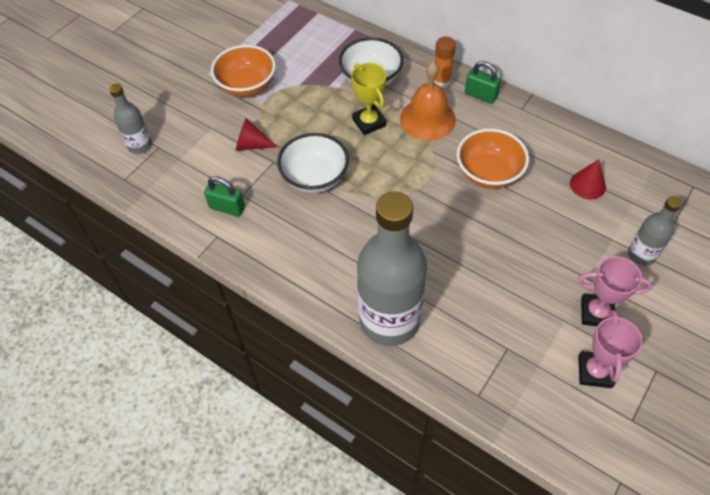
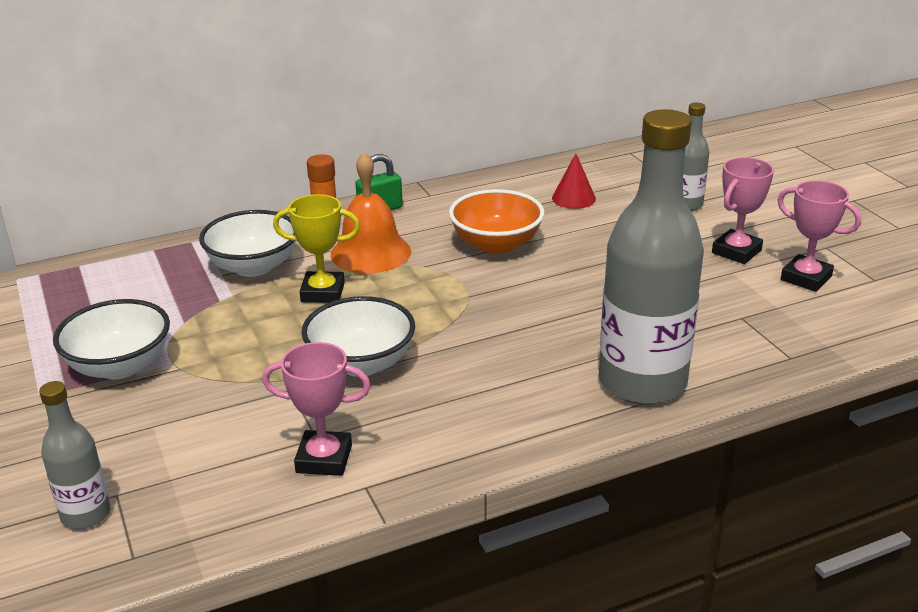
camera: 60 degrees left, 25 degrees down
(227, 207) = (324, 459): green padlock -> pink trophy
(247, 86) = (120, 366): orange bowl -> white bowl
(251, 145) = (236, 398): red cone -> none

